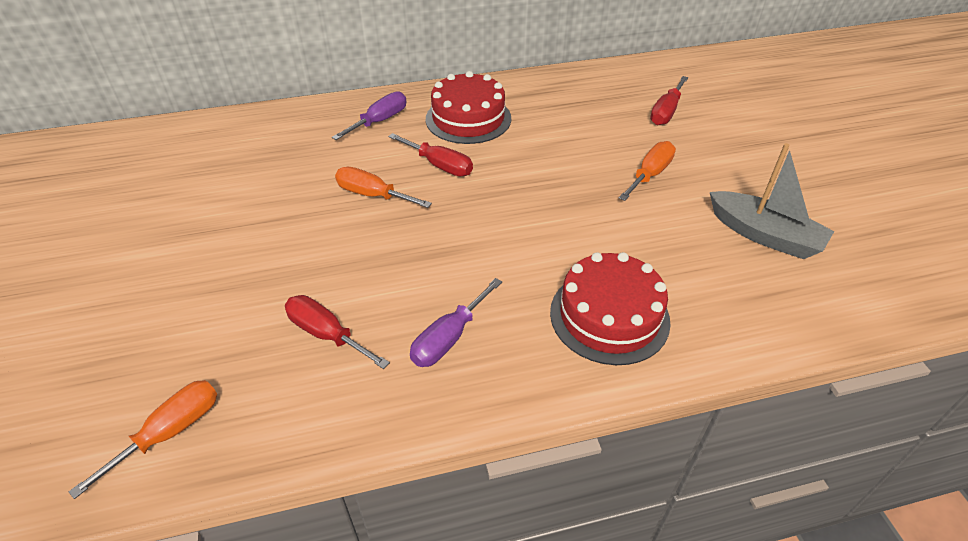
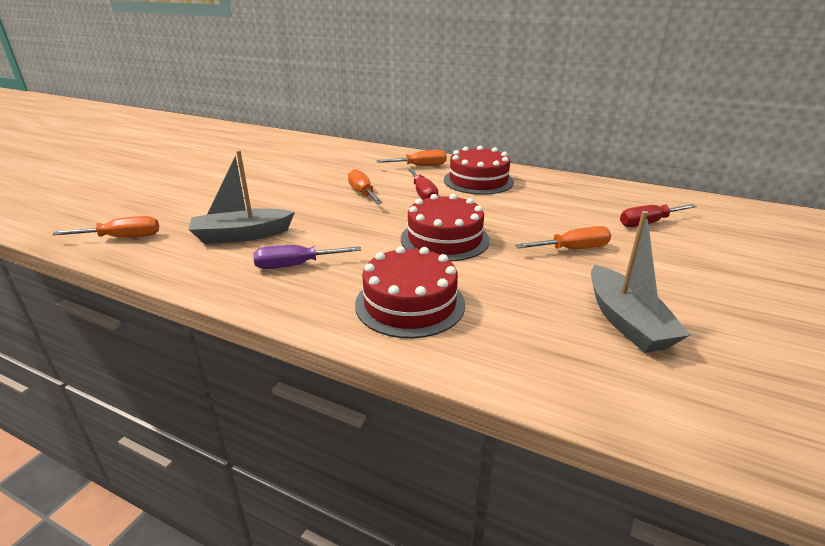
camera: 40 degrees right, 15 degrees down
(327, 334) = (242, 235): red screwdriver -> grey boat
(379, 121) = (420, 166): purple screwdriver -> orange screwdriver
(538, 219) = (444, 239): none -> red cake

